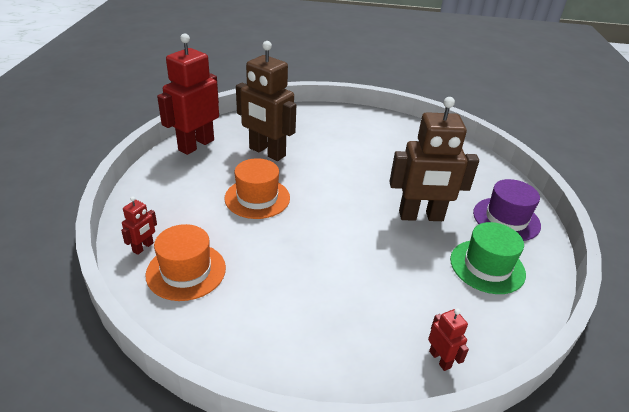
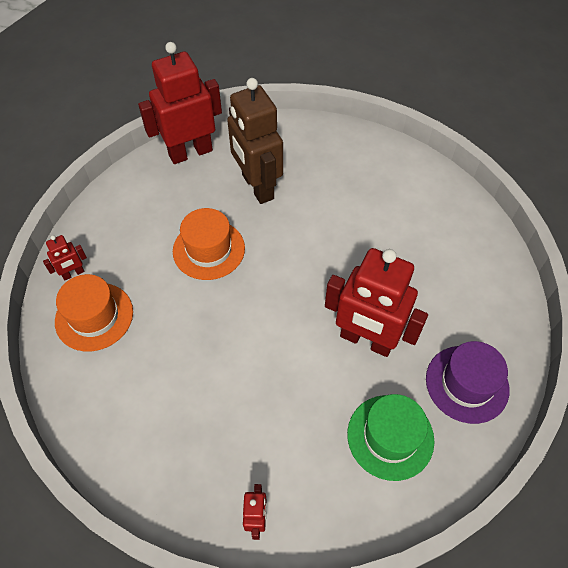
camera: 30 degrees right, 20 degrees up
(421, 216) = (366, 340): brown robot -> red robot

